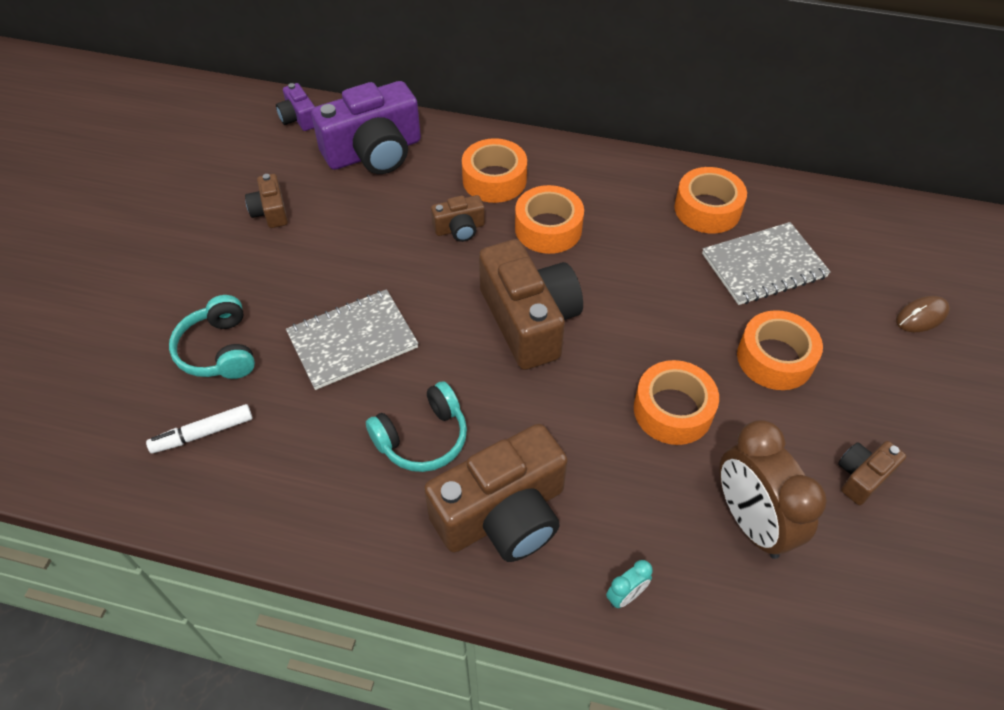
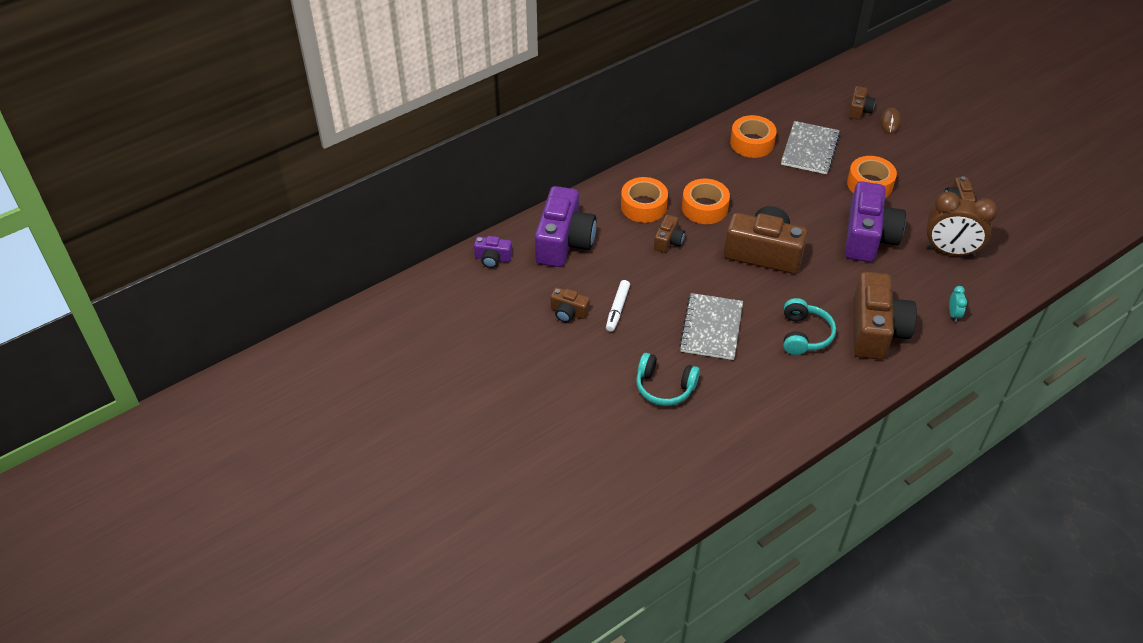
camera: 50 degrees left, 5 degrees down
(203, 433) = (721, 421): white marker -> white marker (617, 309)
(673, 410) = (868, 237): orange tape -> purple camera
(900, 273) = (859, 110): none -> brown camera

